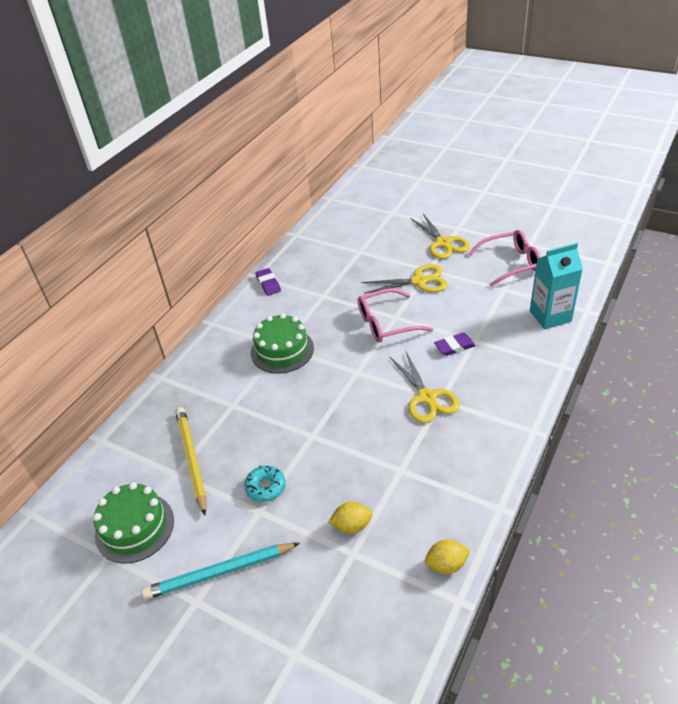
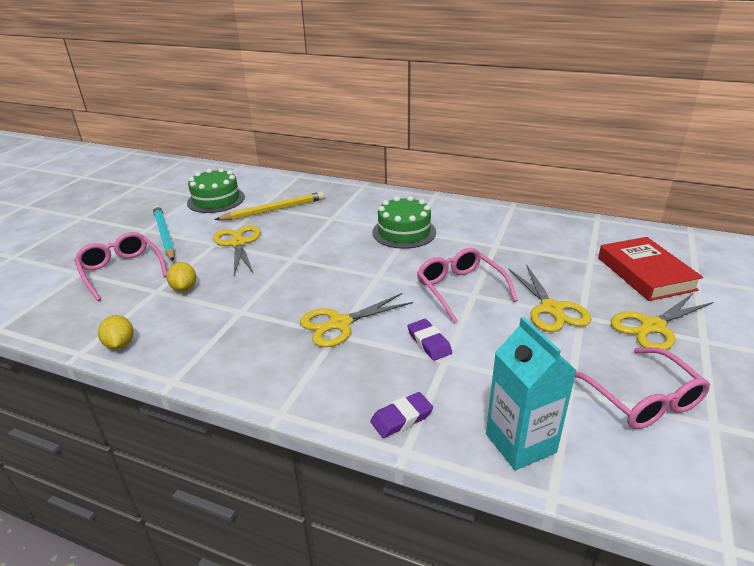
camera: 80 degrees right, 10 degrees down
(266, 487) = (238, 243): turquoise donut -> yellow scissors
(268, 284) = (502, 214): purple eraser -> purple eraser (401, 418)
(300, 603) = (121, 270): none -> pink glasses
(381, 231) = (645, 273): none -> red book

